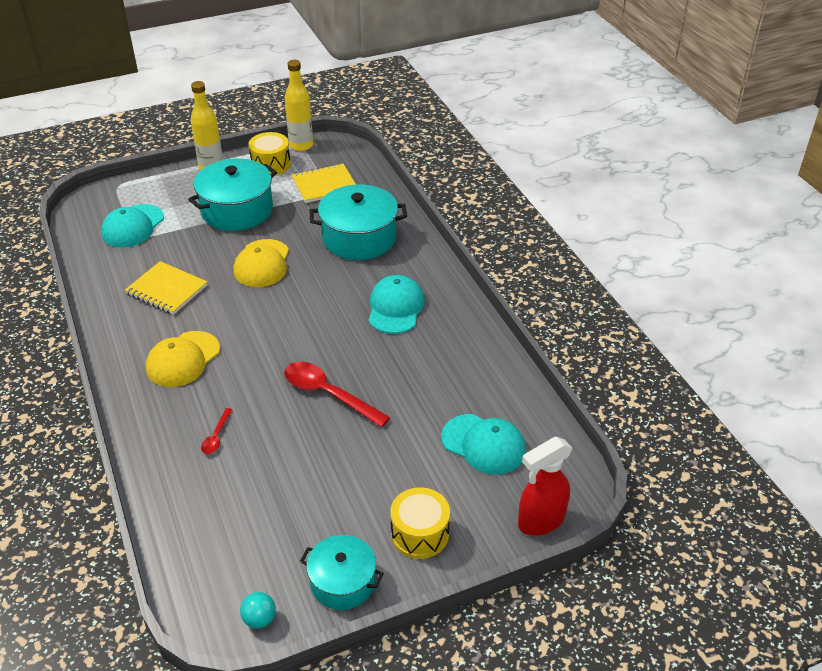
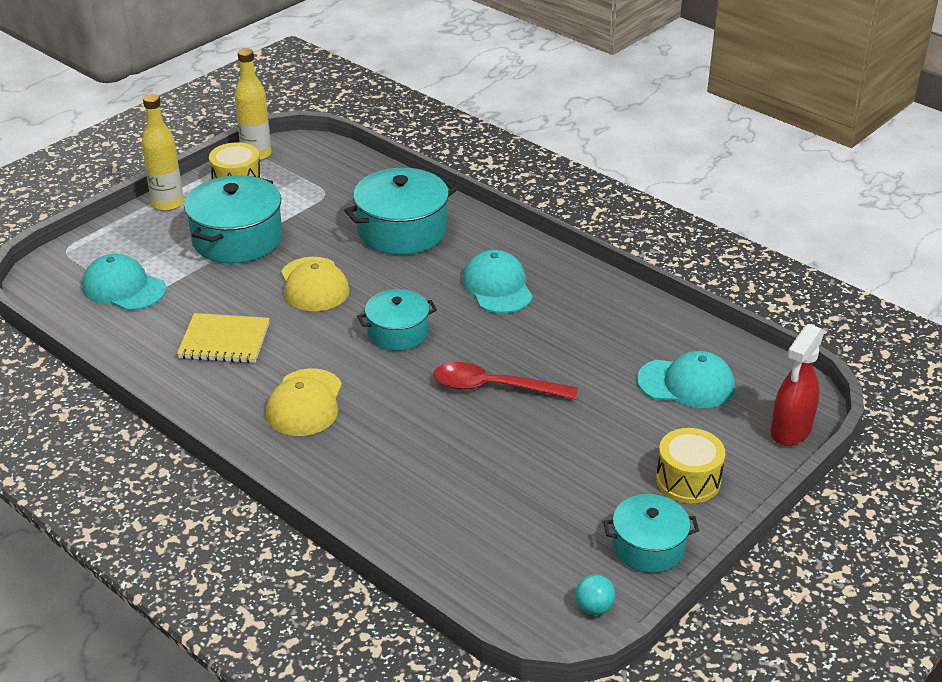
camera: 25 degrees left, 5 degrees down
(133, 226) = (123, 288): turquoise cap -> turquoise cap turned 120 degrees clockwise
(216, 436) = (407, 463): red spoon -> none
(292, 323) = (398, 333): none -> turquoise pot
(324, 185) = (318, 188): yellow notebook -> none

